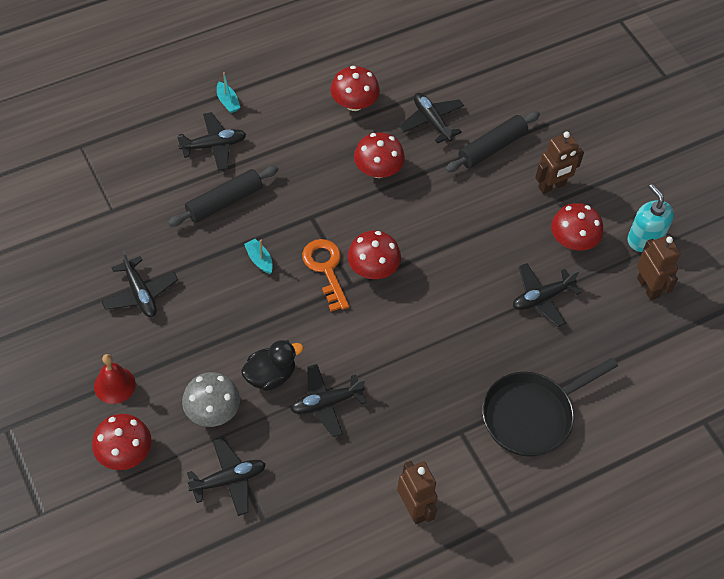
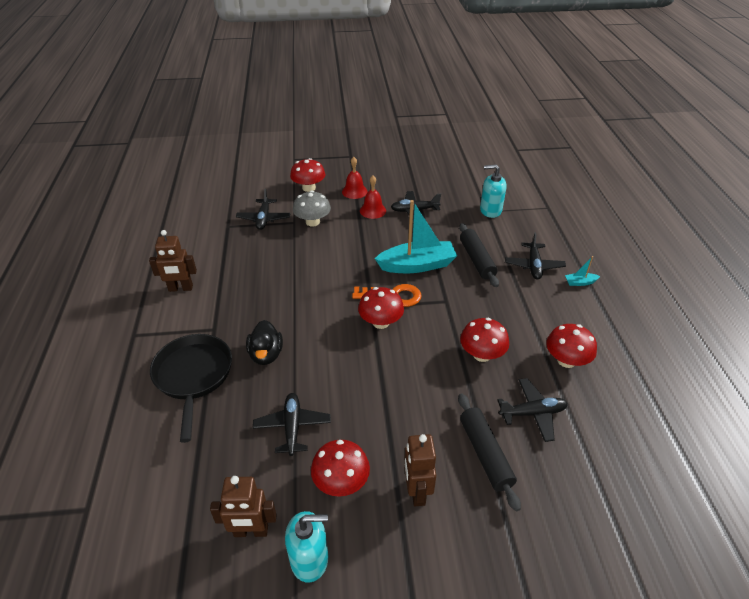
camera: 115 degrees right, 15 degrees down
(109, 206) = (490, 210): none -> turquoise soap dispenser
(157, 344) = (373, 210): none -> red bell
(259, 260) = (417, 265): turquoise boat -> turquoise boat, size x2.40
(270, 376) = (321, 249): black duck -> black duck (266, 354)
(326, 403) = (284, 269): black plane -> none

